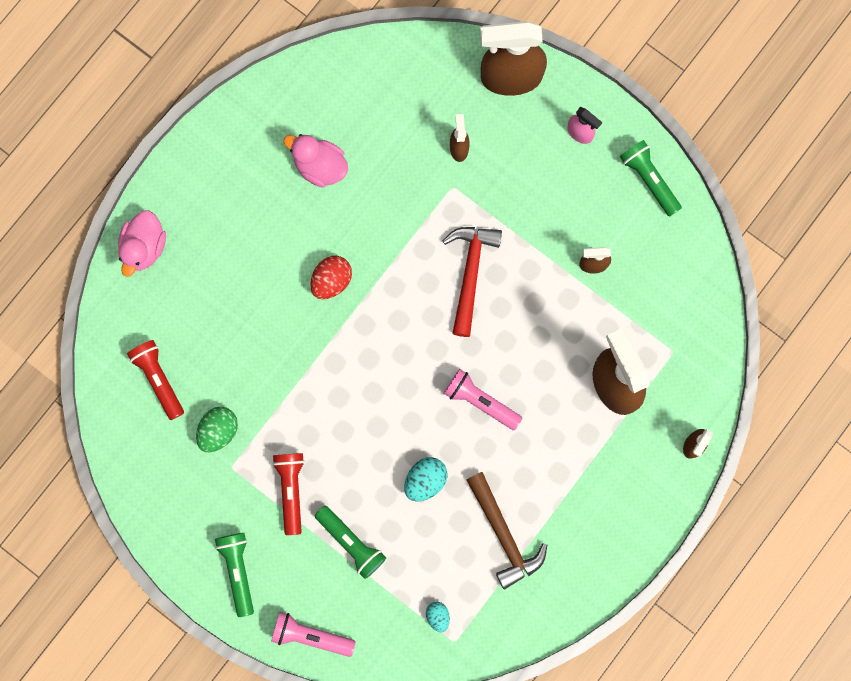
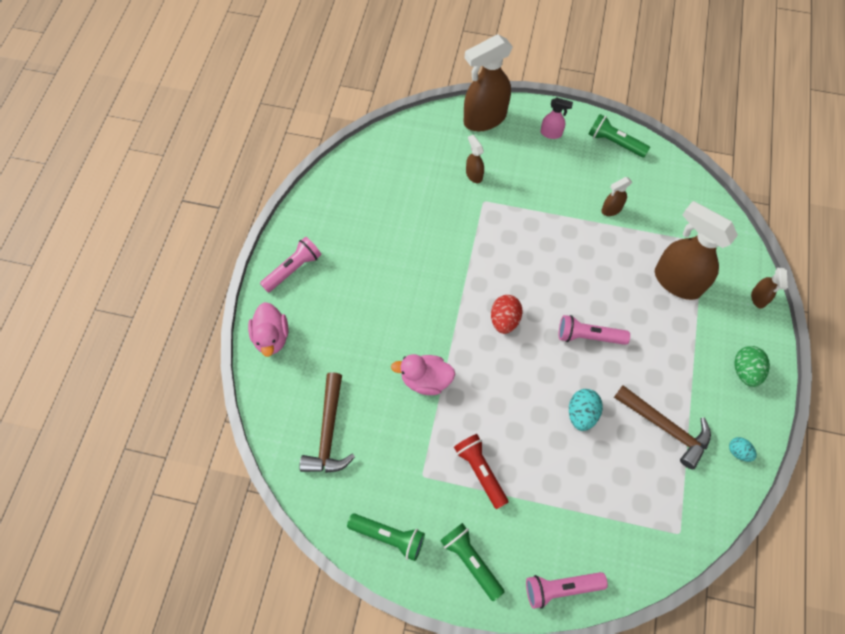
camera: 25 degrees left, 15 degrees down
(158, 379) = (329, 432): red flashlight -> brown hammer
(200, 176) = (293, 269): none -> pink flashlight
(218, 431) = (397, 451): green egg -> green egg (745, 371)
(320, 166) = (380, 226): pink duck -> pink duck (425, 380)
(331, 281) = (430, 299): red egg -> red egg (504, 320)
(351, 543) = (551, 491): green flashlight -> green flashlight (389, 536)
(437, 616) = (654, 518): turquoise egg -> turquoise egg (738, 452)
(470, 273) = (529, 251): red hammer -> none

